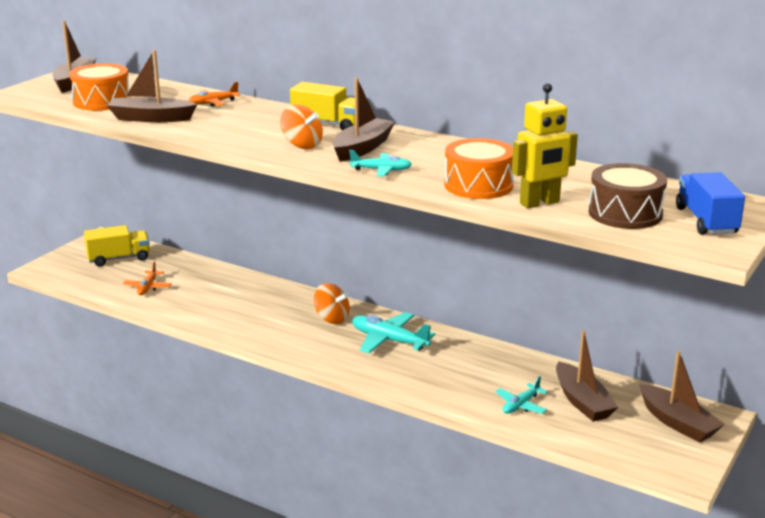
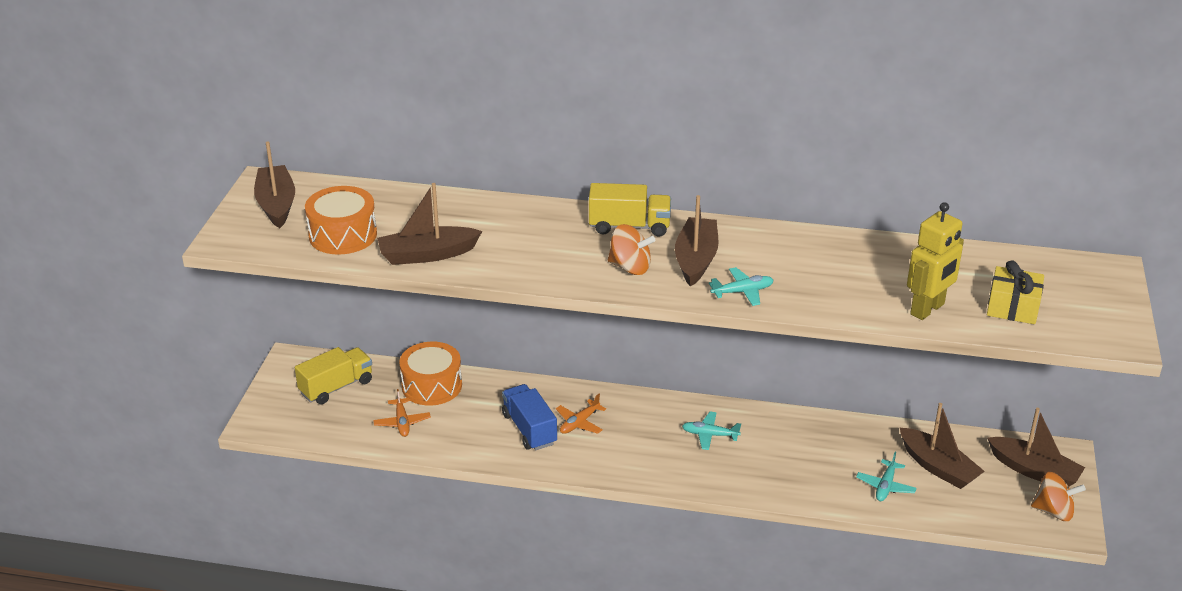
camera: 20 degrees left, 10 degrees up
(213, 103) = (473, 213): orange plane -> orange plane (579, 423)
(331, 318) = (632, 419): orange spinning top -> orange spinning top (1054, 511)
(389, 340) = (709, 435): turquoise plane -> turquoise plane, size x0.60
(478, 185) = (852, 295): orange drum -> orange drum (432, 386)
(625, 213) = (1012, 307): brown drum -> yellow gift
(706, 221) = (1088, 302): blue truck -> blue truck (529, 429)

